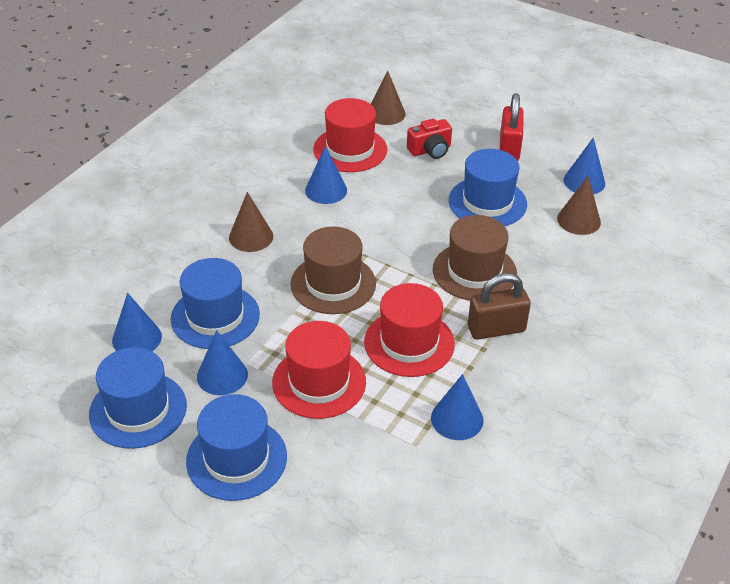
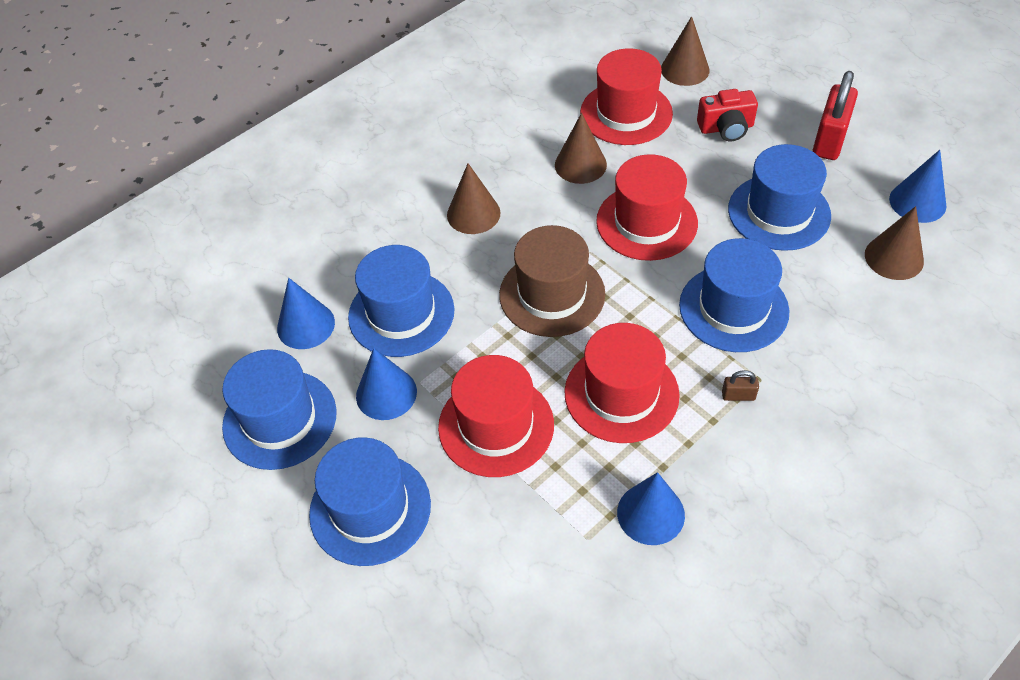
camera: 20 degrees right, 10 degrees up
(326, 190) = (580, 165): blue cone -> brown cone
(390, 223) = (646, 222): none -> red hat
(474, 271) = (733, 308): brown hat -> blue hat
(496, 329) = (738, 395): brown padlock -> brown padlock, size x0.45

